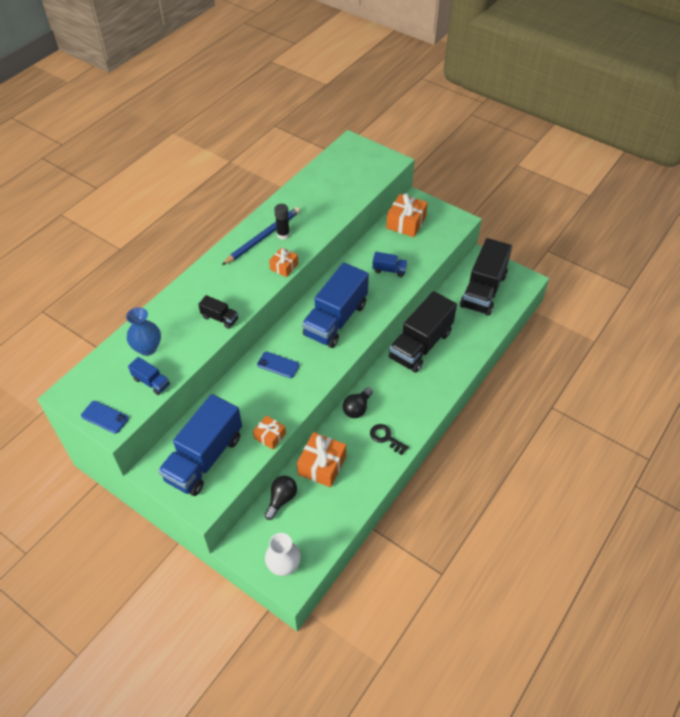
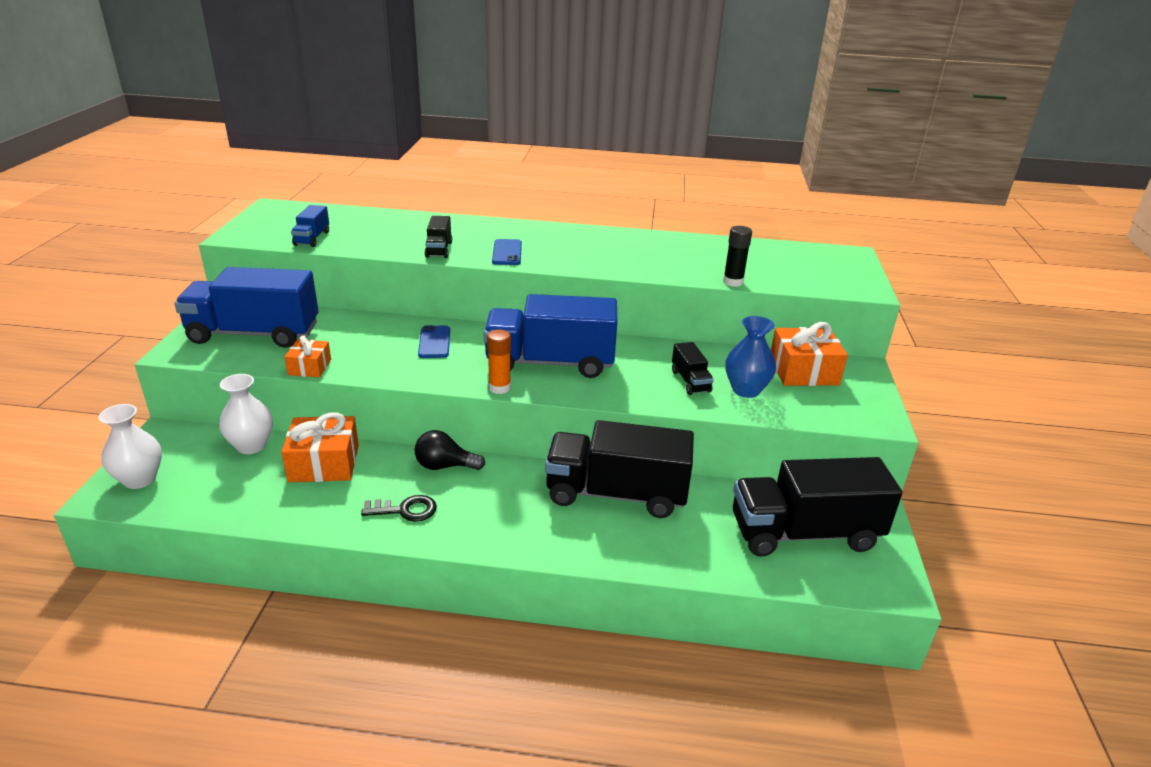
camera: 60 degrees right, 20 degrees down
(105, 417) = (248, 229): blue phone -> blue phone (507, 253)
(147, 348) = (362, 225): blue vase -> blue vase (746, 390)
(263, 237) = (600, 242): blue pencil -> none
(281, 499) = (251, 445): black light bulb -> white vase
(283, 235) = (618, 252): black glue stick -> black glue stick (733, 282)
(284, 266) = (563, 265): orange gift -> none
(348, 351) = (499, 388): none -> orange glue stick
(386, 438) = (405, 510): black key -> black key turned 75 degrees clockwise
(389, 270) = (690, 381): blue truck -> black truck

